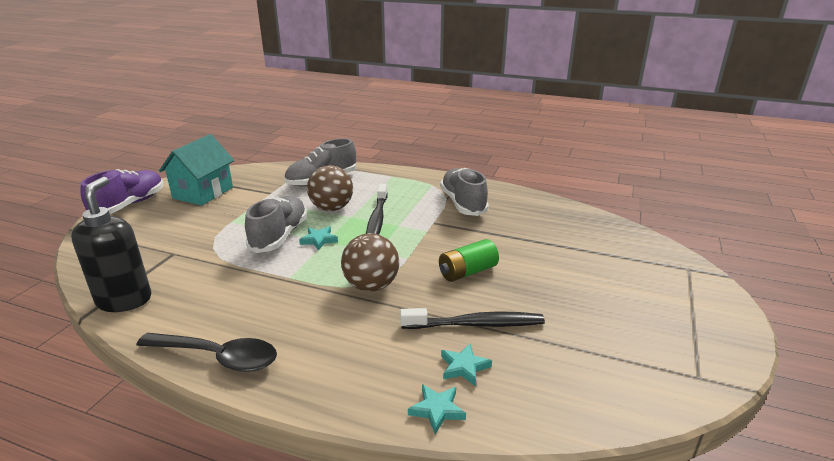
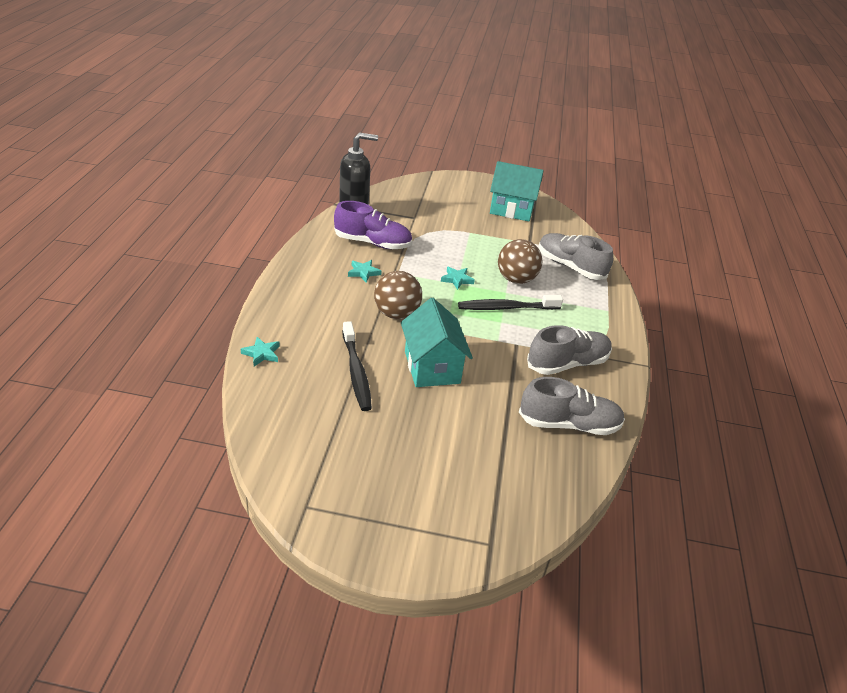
camera: 75 degrees right, 10 degrees up
(129, 205) = (475, 183): purple shoe -> purple shoe (373, 243)
(217, 357) = (303, 259): black spoon -> none
(279, 236) = (455, 259): grey shoe -> grey shoe (569, 424)
(464, 367) = (305, 366): turquoise star -> turquoise star (363, 272)
(467, 272) = (432, 367): green battery -> turquoise house

